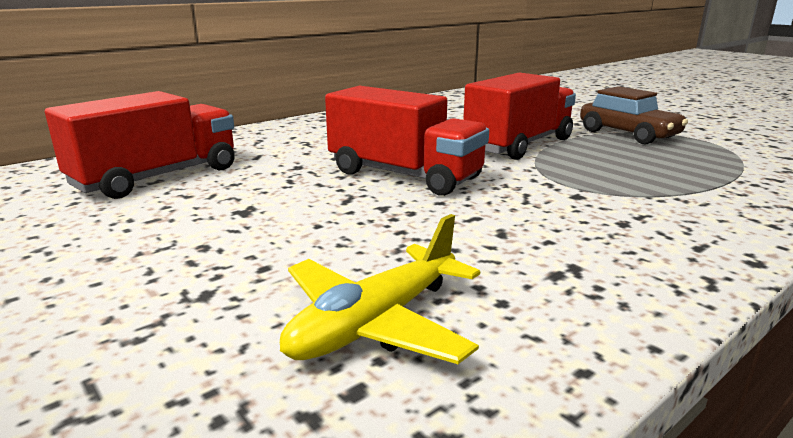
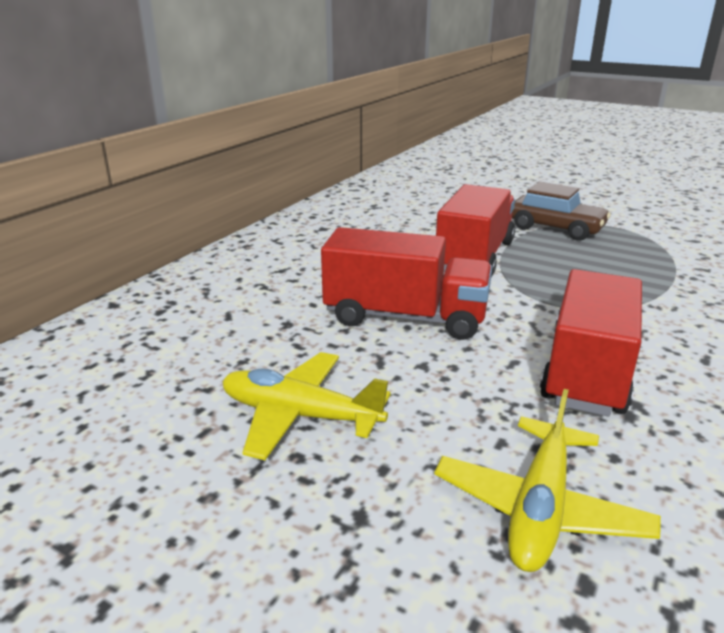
camera: 20 degrees left, 5 degrees up
(157, 177) = (145, 368): red truck -> red truck (587, 370)
(236, 222) = (300, 415): none -> yellow plane

